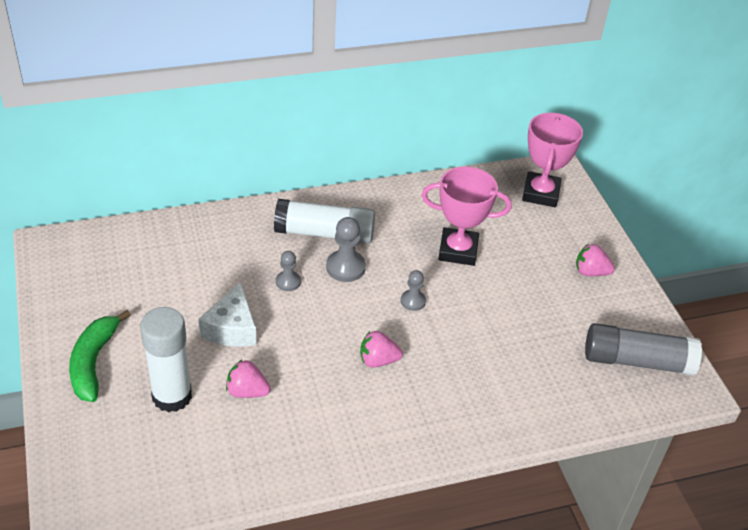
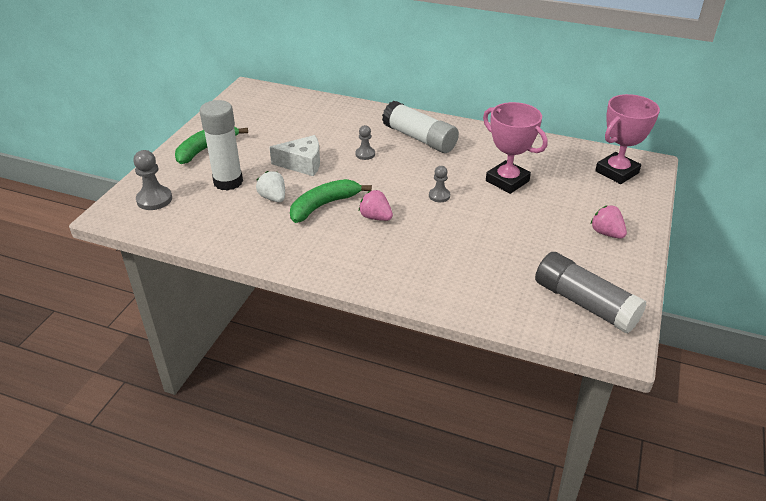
camera: 40 degrees right, 5 degrees down
(232, 328) = (302, 164): white cheese -> white cheese turned 135 degrees counterclockwise
(247, 391) = (273, 198): pink strawberry -> white strawberry
(311, 373) = (324, 205): none -> green banana
(345, 267) = (412, 161): grey pawn -> grey pawn (154, 199)

